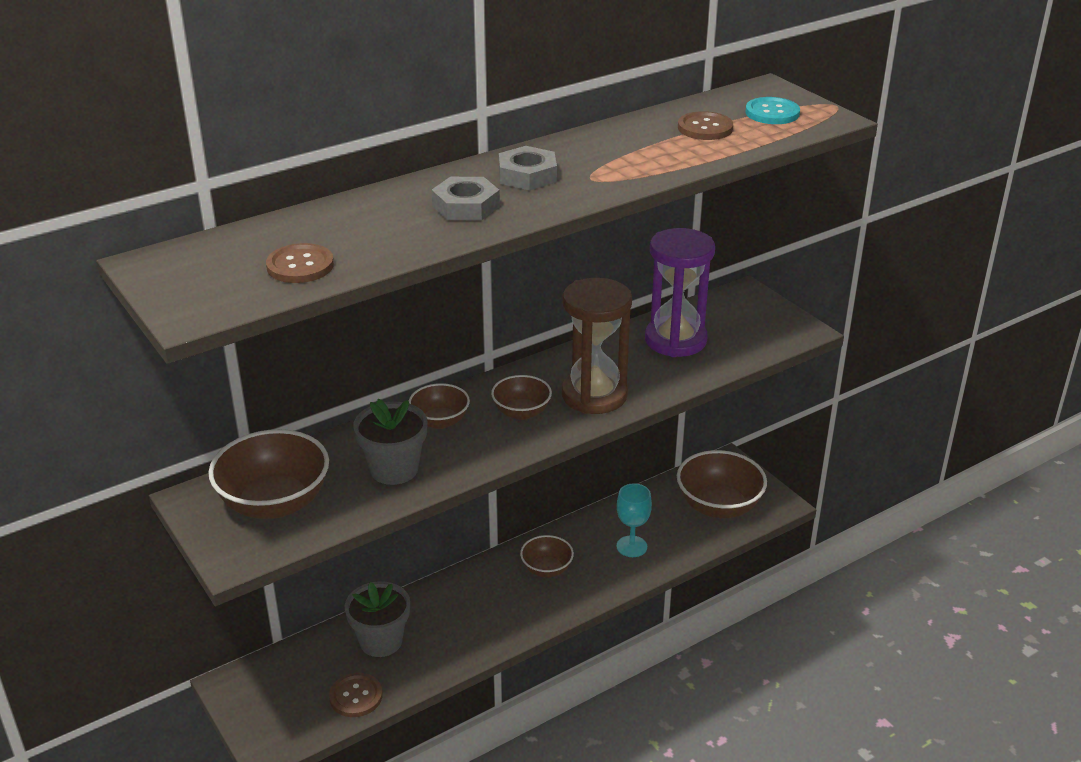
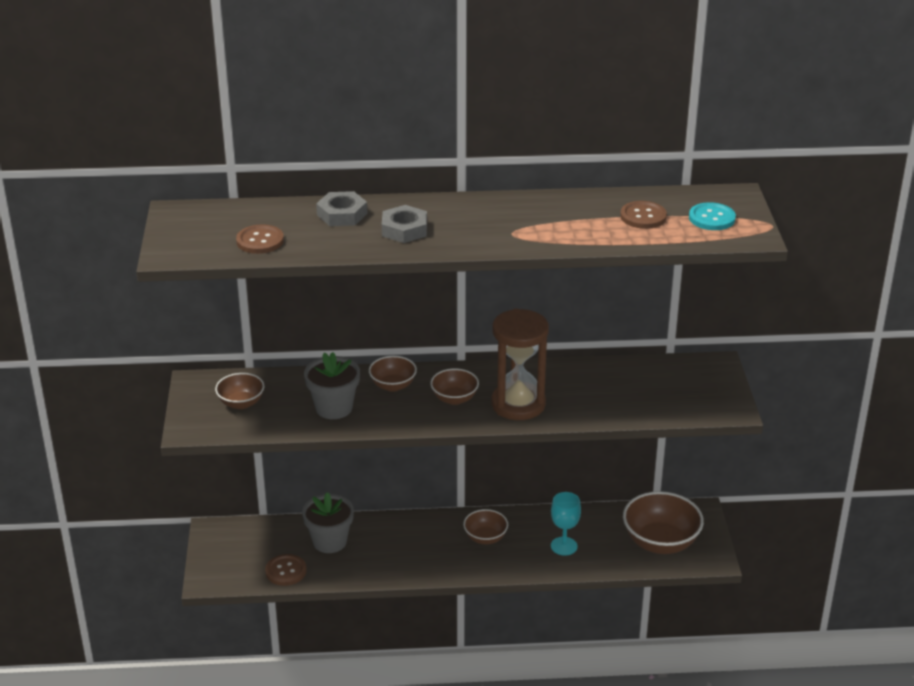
camera: 30 degrees right, 0 degrees up
(274, 503) = (241, 403): brown bowl -> brown bowl, size x0.56
(527, 175) = (470, 218): grey nut -> grey nut (342, 214)
(675, 340) = (621, 383): purple hourglass -> none

